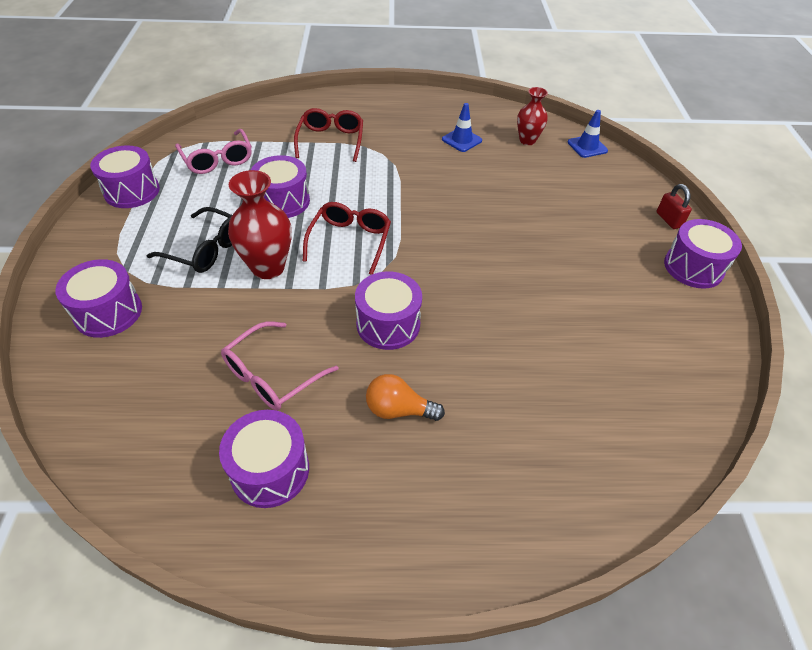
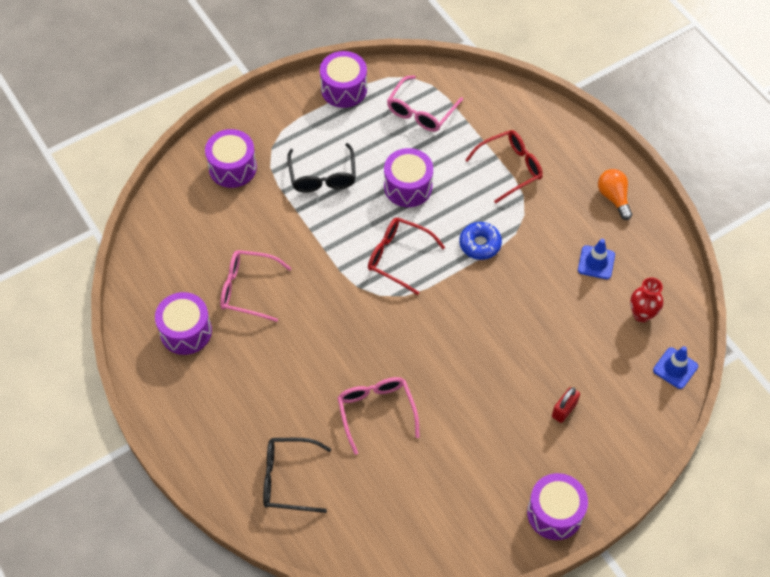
camera: 60 degrees right, 10 degrees up
(268, 267) = (334, 225): red vase -> none
(350, 241) = (398, 257): red glasses -> red glasses turned 135 degrees counterclockwise
(386, 188) = (480, 244): none -> blue donut
(388, 324) = (335, 328): purple drum -> none
(398, 410) = (270, 373): orange light bulb -> orange light bulb (613, 198)
(512, 339) = (376, 411): none -> pink glasses
(551, 461) = (288, 479): none -> black glasses
(668, 220) = (609, 475): red padlock -> red padlock (564, 410)

